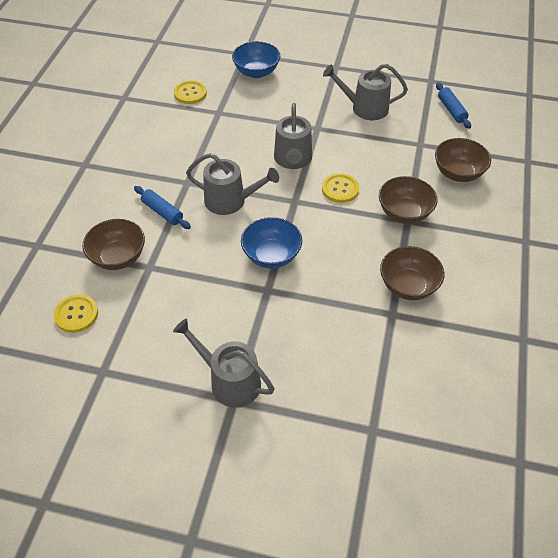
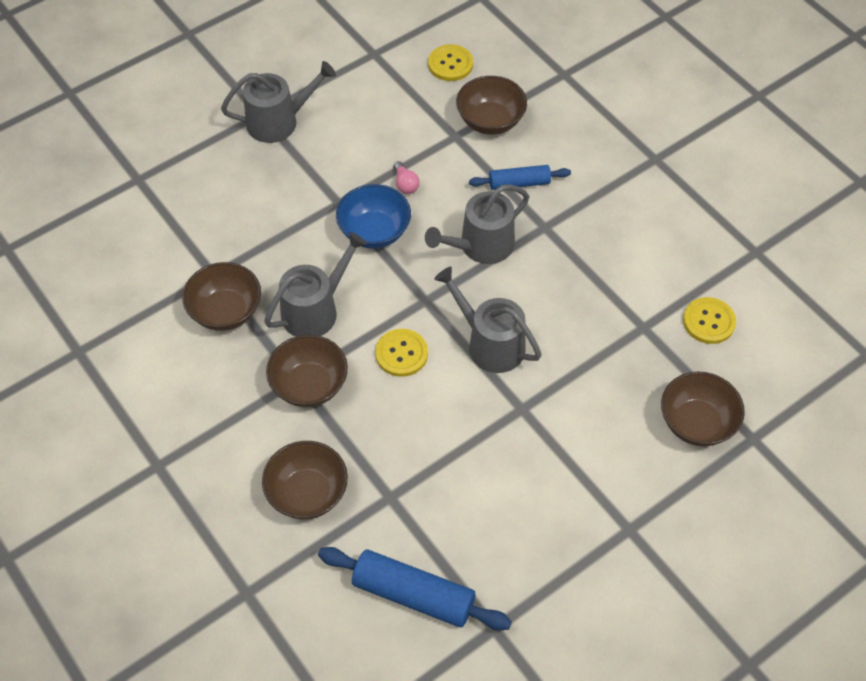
camera: 130 degrees right, 5 degrees up
(217, 265) = (405, 184): none -> pink light bulb
(256, 72) = (696, 423): blue bowl -> brown bowl
(365, 108) = (511, 492): grey watering can -> grey watering can (315, 310)
(451, 110) = (413, 594): blue rolling pin -> blue rolling pin, size x1.64

